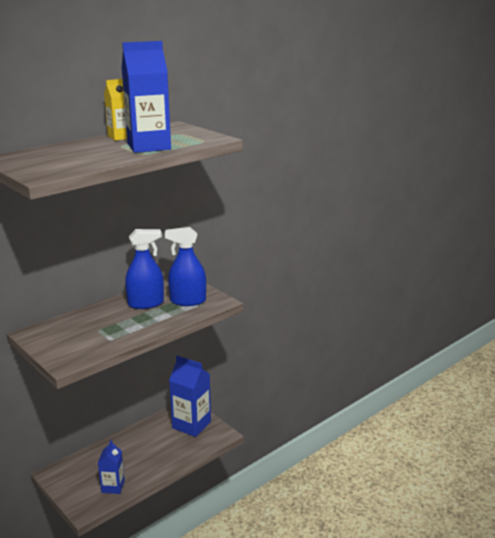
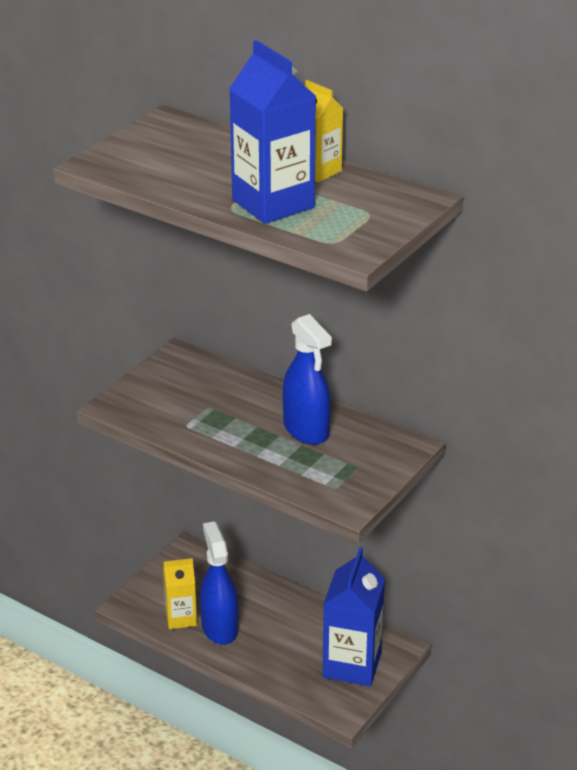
camera: 75 degrees right, 10 degrees up
(113, 486) = (181, 618): blue carton -> yellow carton
(187, 301) = (334, 469): blue spray bottle -> blue spray bottle (219, 628)

